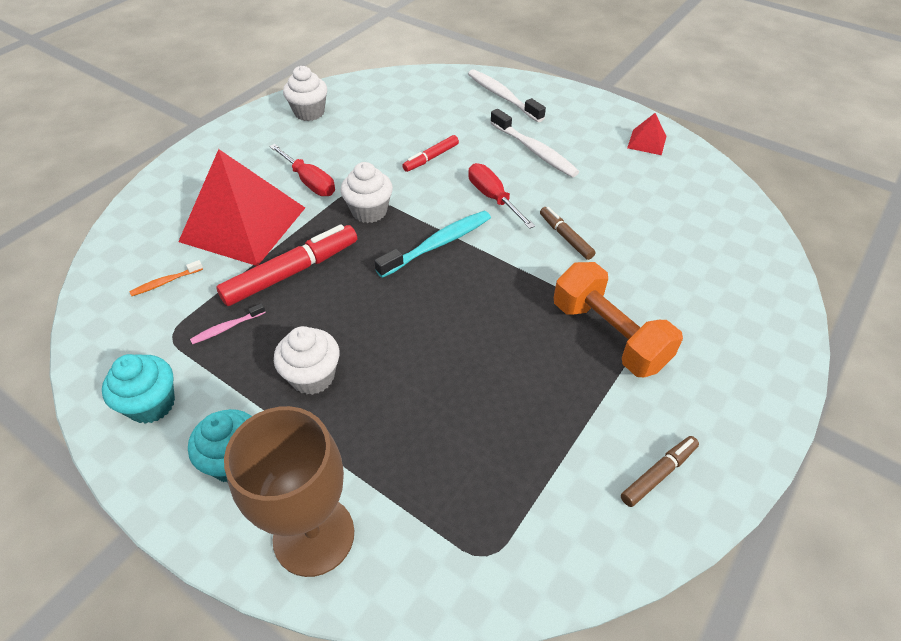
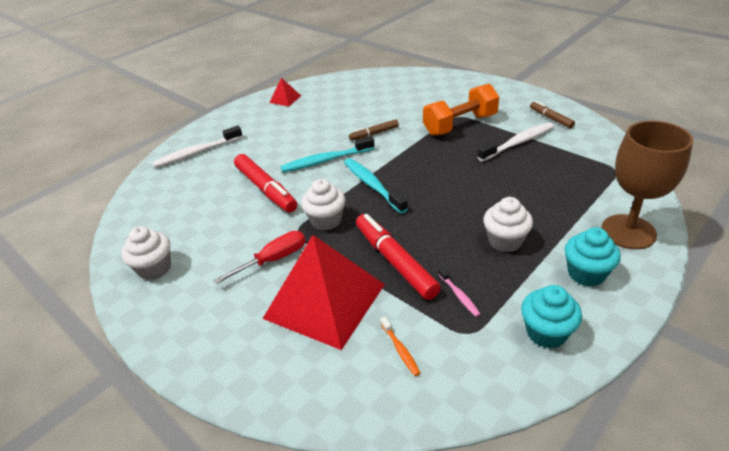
camera: 80 degrees left, 10 degrees down
(431, 158) = (266, 189): red marker -> red marker, size x1.80
(492, 197) = (325, 160): red screwdriver -> turquoise toothbrush
(534, 151) = (276, 141): white toothbrush -> white toothbrush (518, 143)

